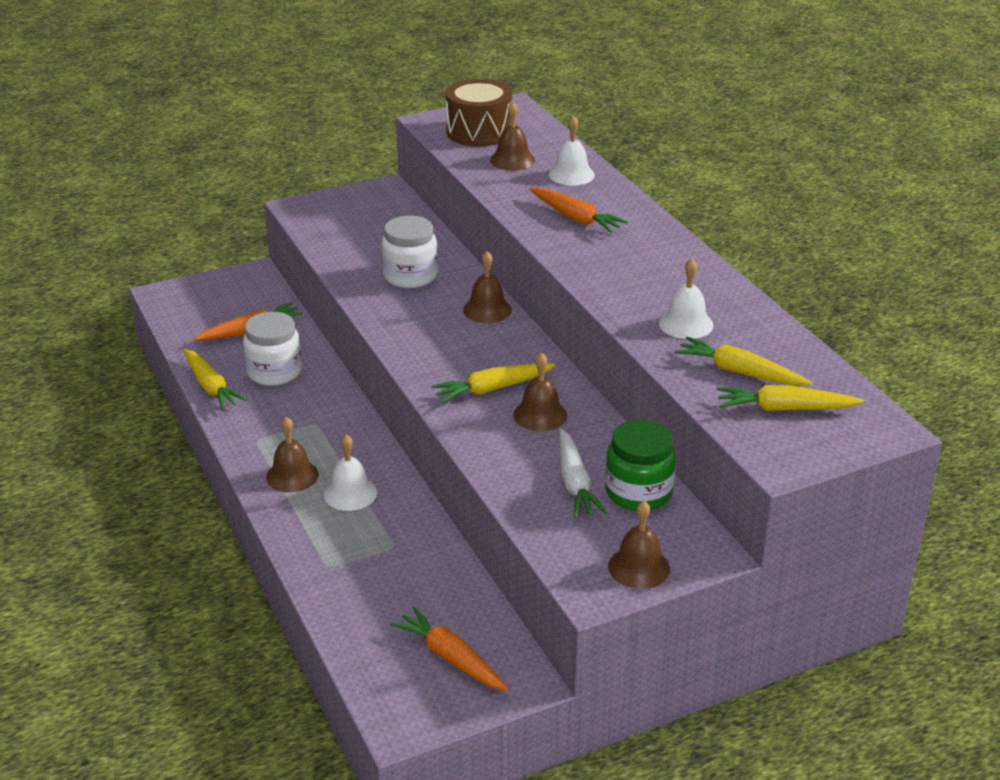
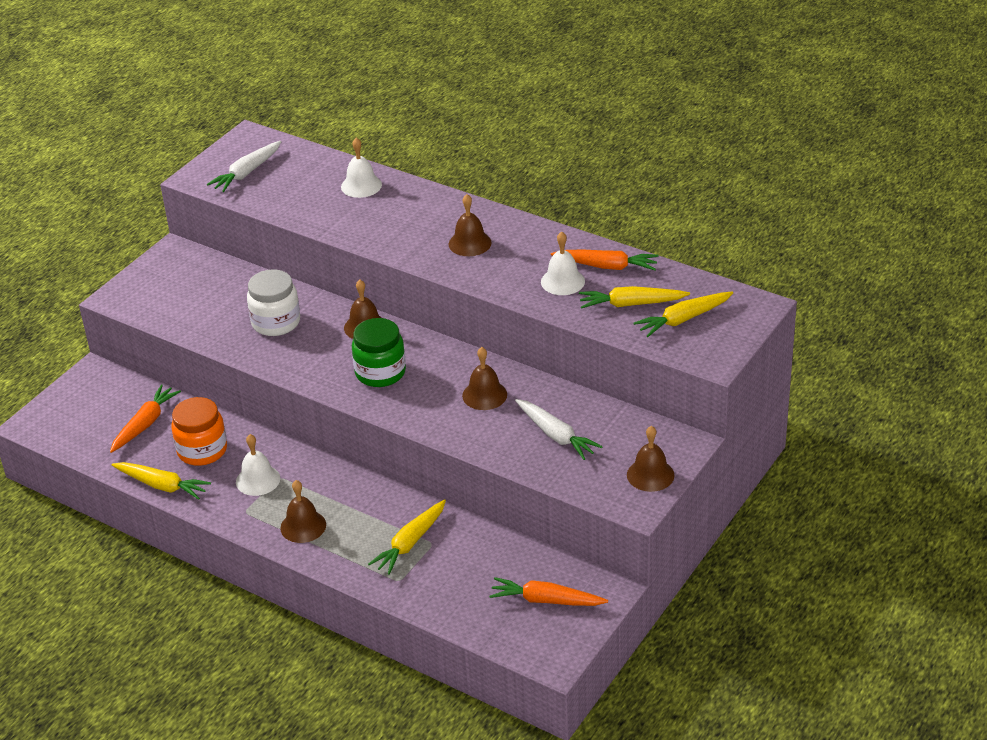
camera: 30 degrees left, 5 degrees up
(274, 372) = (202, 450): white jar -> orange jar
(350, 493) = (361, 519): white bell -> white bell (258, 480)
(479, 132) = (247, 173): brown drum -> white carrot
(492, 389) = (431, 389): yellow carrot -> yellow carrot (410, 543)
(512, 160) = (301, 189): brown bell -> brown bell (470, 243)
(575, 218) = (401, 224): orange carrot -> orange carrot (606, 266)
(638, 492) = (603, 422): green jar -> green jar (380, 372)

